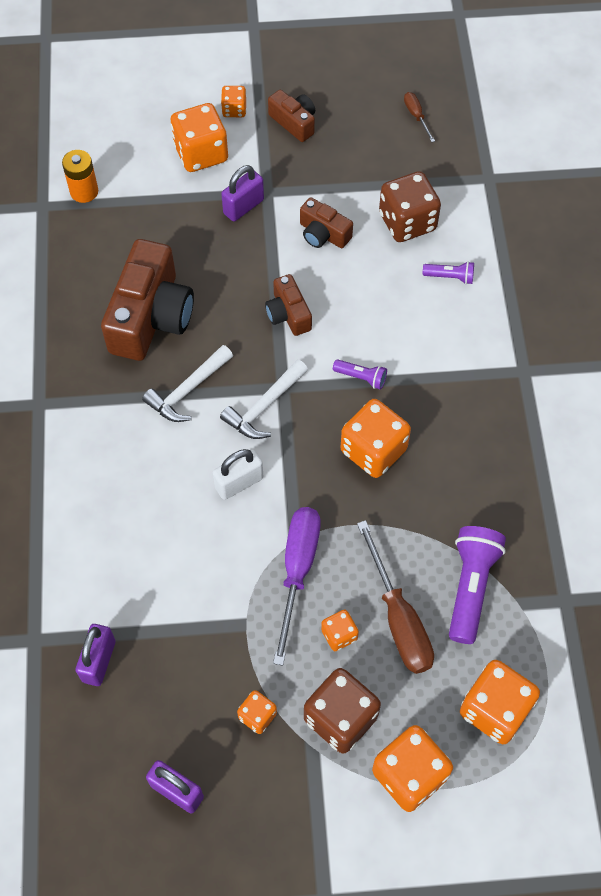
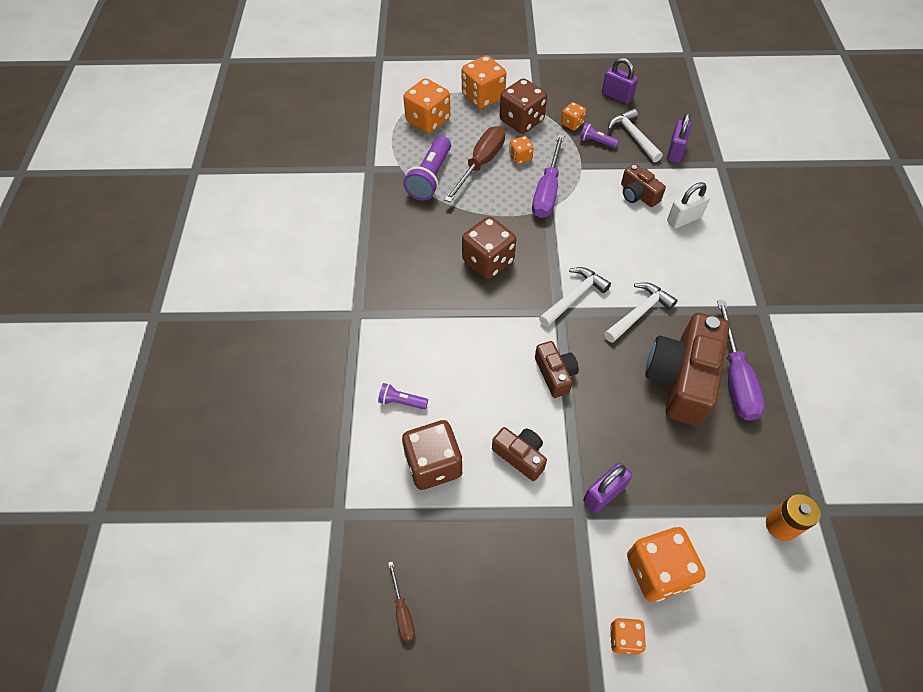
camera: 175 degrees left, 5 degrees down
(92, 320) = (735, 378): none -> purple screwdriver
(159, 691) = (633, 137): none -> white hammer
(239, 483) = (591, 245): white padlock -> white padlock (684, 219)
(294, 122) = (550, 612): brown camera -> brown camera (638, 194)
(361, 377) = (493, 315): purple flashlight -> purple flashlight (596, 142)
(373, 450) = (488, 261): orange dice -> brown dice
(398, 618) = (481, 164): brown screwdriver -> brown screwdriver turned 45 degrees clockwise

